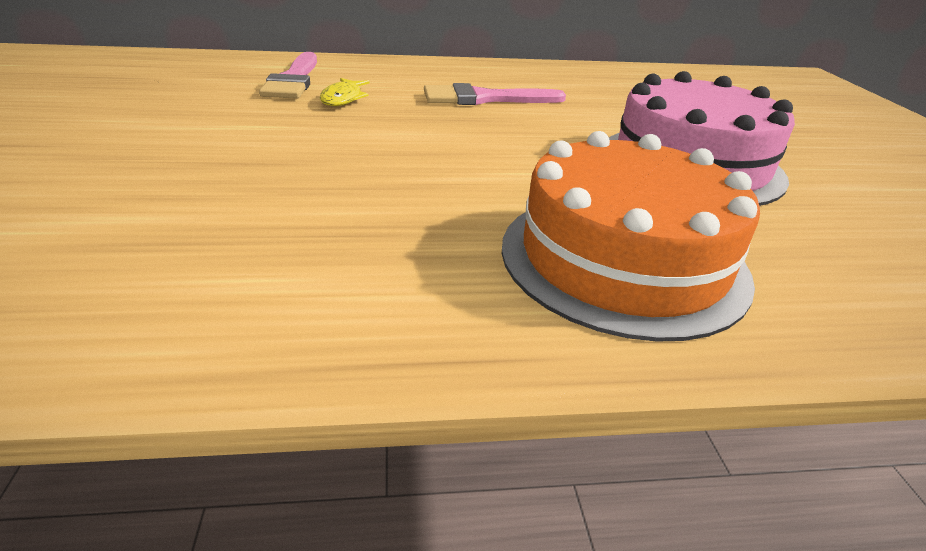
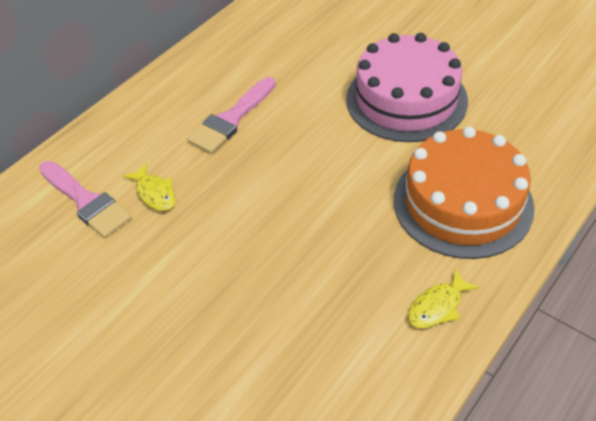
camera: 40 degrees left, 15 degrees up
(414, 311) = (437, 306): none -> yellow fish

